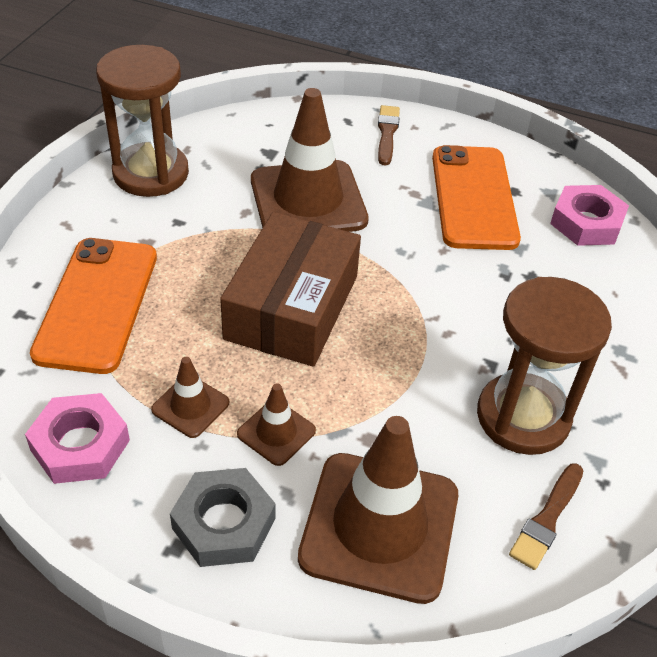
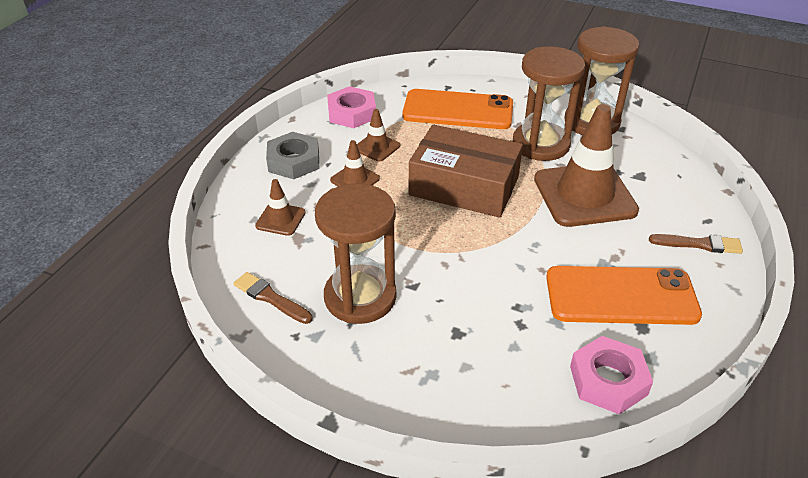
camera: 95 degrees right, 5 degrees down
(198, 225) = (541, 144): none -> brown hourglass
(379, 526) = (280, 219): brown traffic cone -> brown traffic cone, size x0.46

